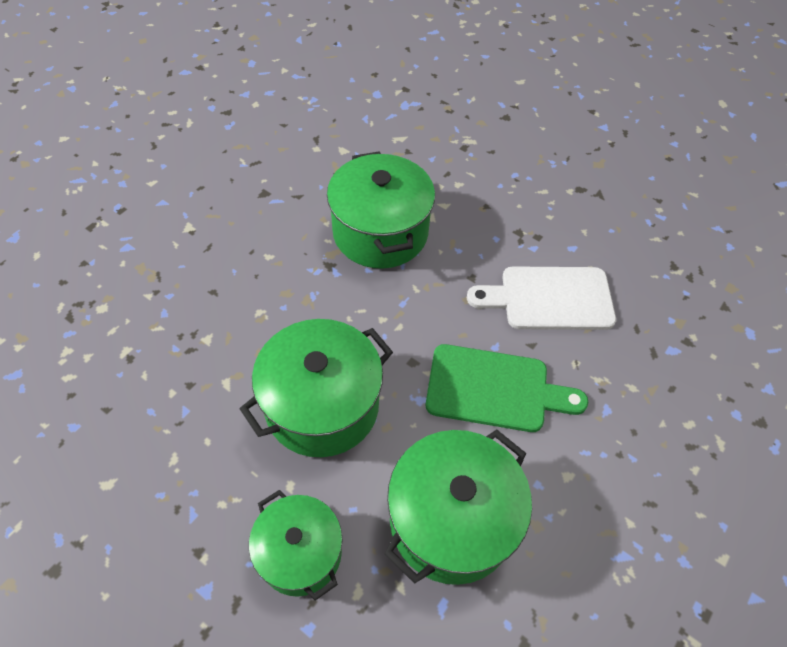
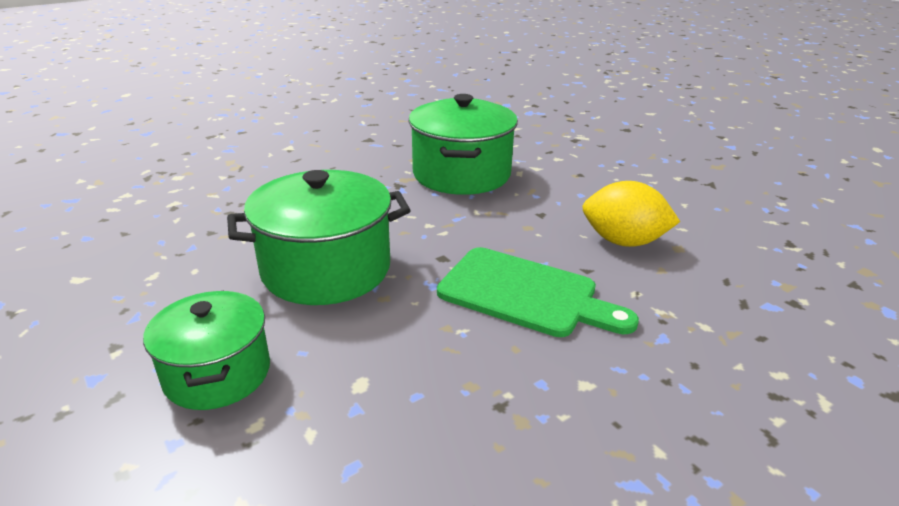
camera: 20 degrees right, 25 degrees down
(451, 520) = (412, 389): green pot -> none
(549, 299) = (623, 241): white cutting board -> yellow lemon

